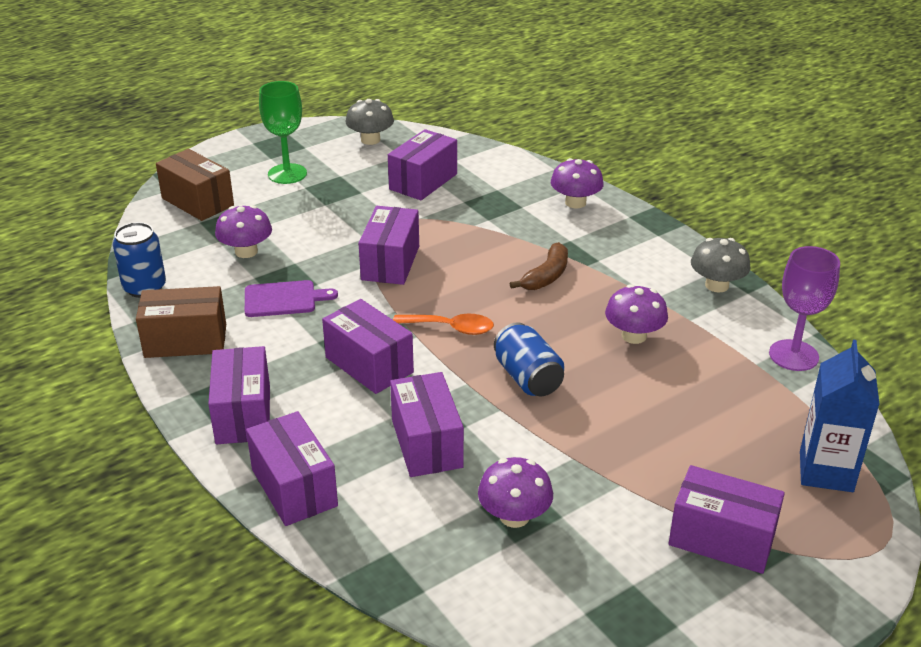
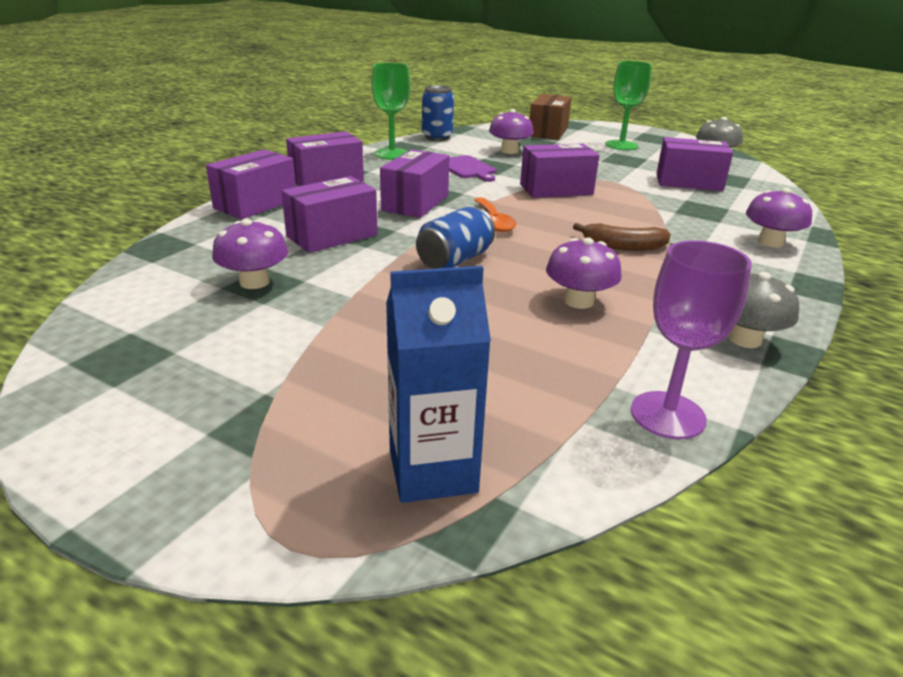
camera: 65 degrees right, 5 degrees down
(185, 341) = (392, 154): brown box -> green goblet
(721, 539) = (260, 398): purple box -> none

